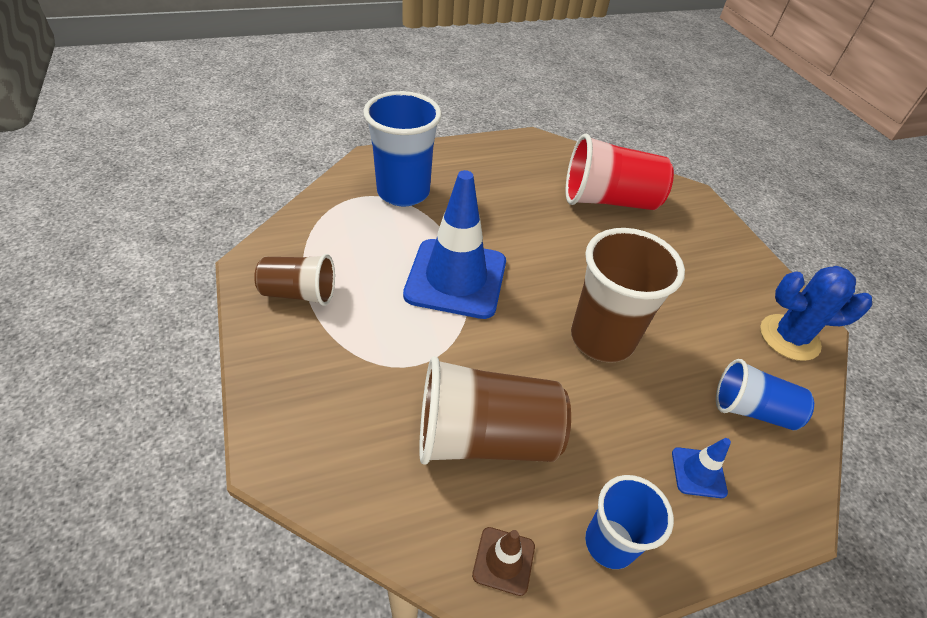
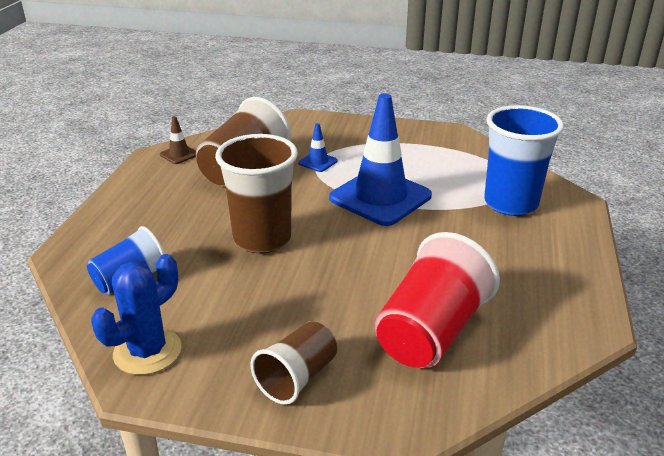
camera: 125 degrees right, 15 degrees down
(299, 293) = (411, 140): brown cup -> brown cup (297, 377)
(609, 543) = (145, 183): blue cup -> none
(698, 472) = (132, 230): blue traffic cone -> blue traffic cone (318, 162)

